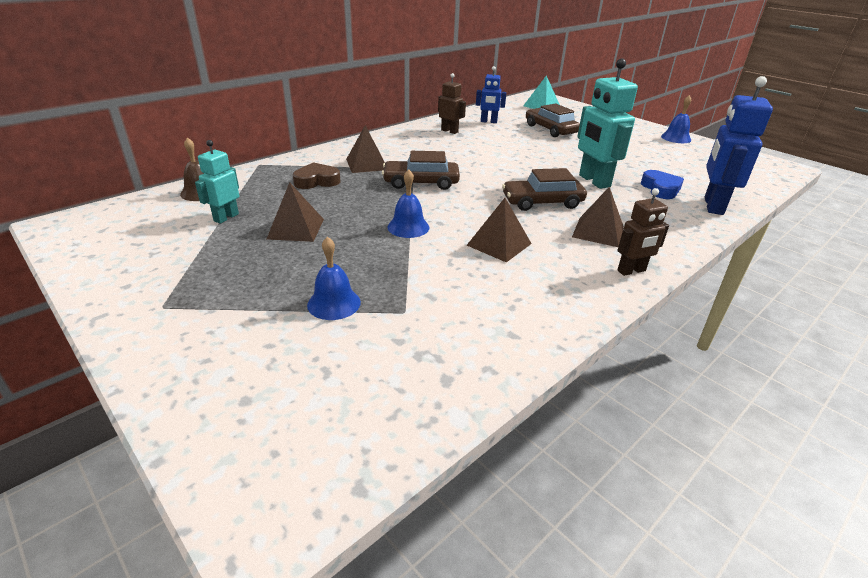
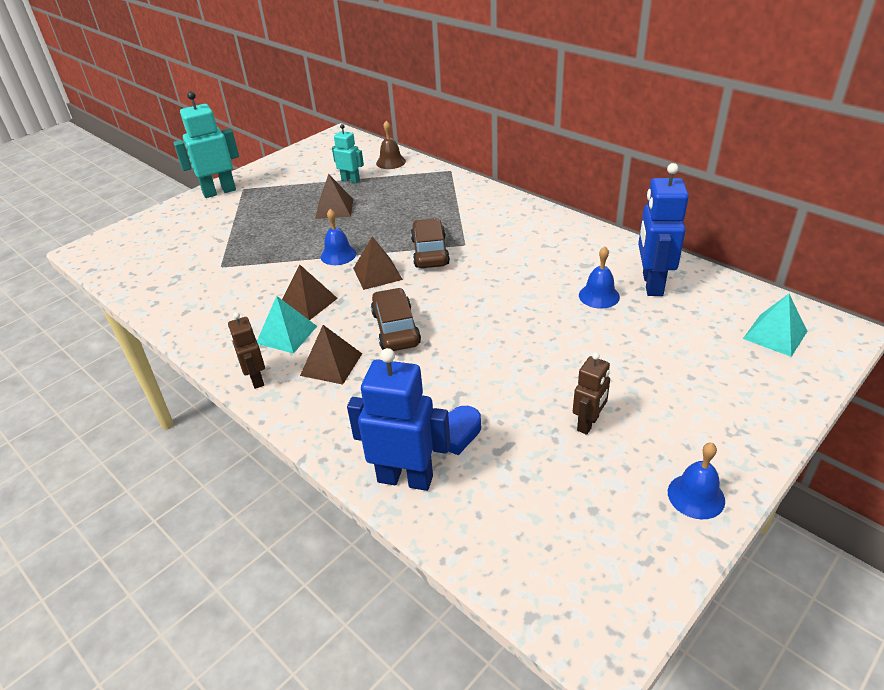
camera: 90 degrees right, 5 degrees up
(317, 181) = (421, 201): brown heart -> none
(334, 303) = (235, 239): blue bell -> blue bell (599, 296)
(367, 164) = (467, 218): brown pyramid -> brown pyramid (377, 274)
(449, 131) = (593, 256): brown robot -> brown robot (588, 424)
(488, 122) = (652, 284): blue robot -> blue robot, size x1.72
(550, 129) = (652, 341): brown car -> none
(556, 255) = (286, 334): none -> turquoise pyramid
(594, 181) = (463, 371): turquoise robot -> turquoise robot (219, 191)

